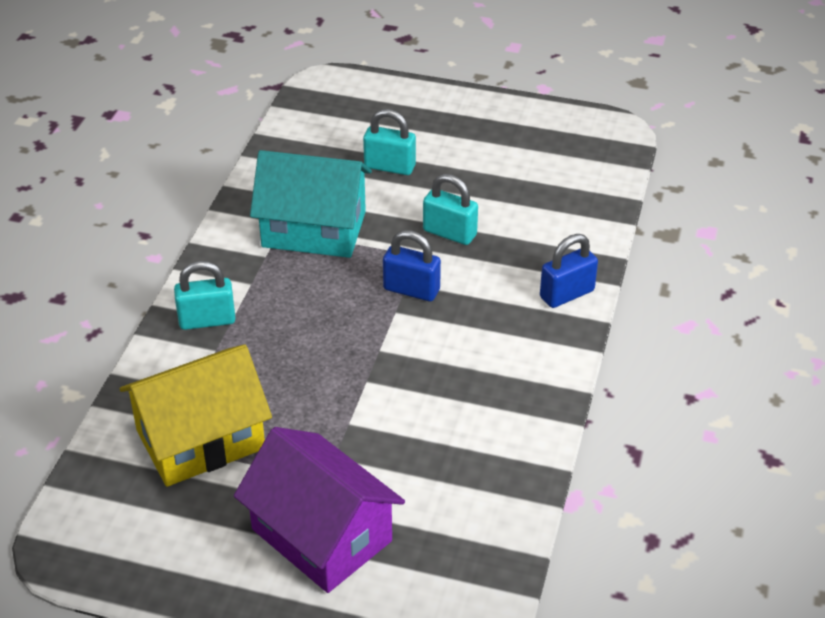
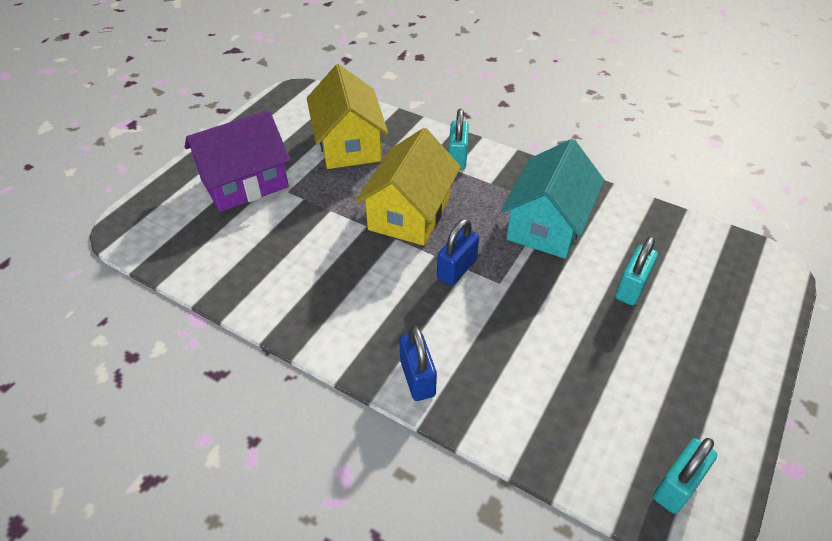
camera: 105 degrees right, 5 degrees up
(331, 345) = (409, 213): none -> yellow house
(449, 233) = (525, 310): turquoise padlock -> turquoise padlock (677, 486)

